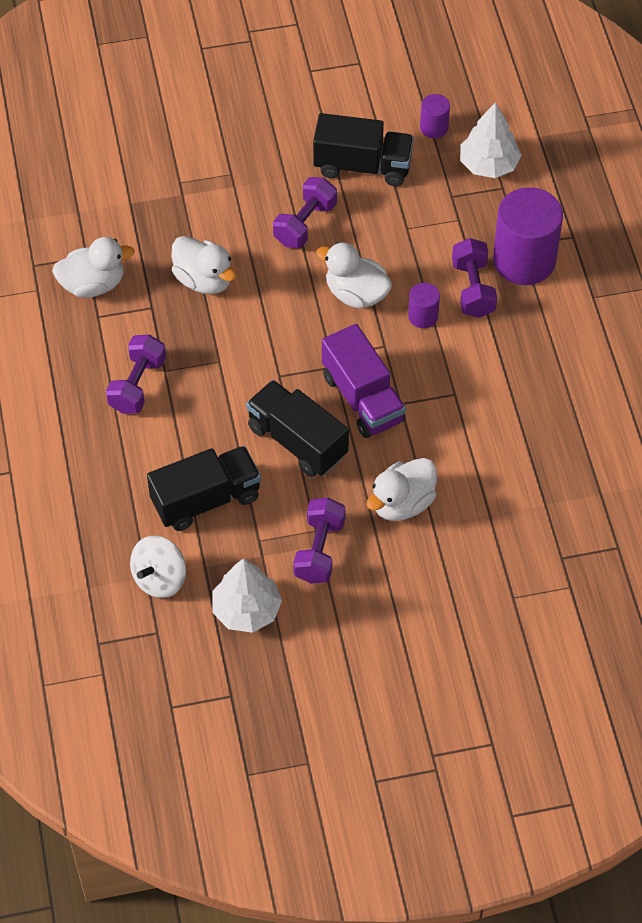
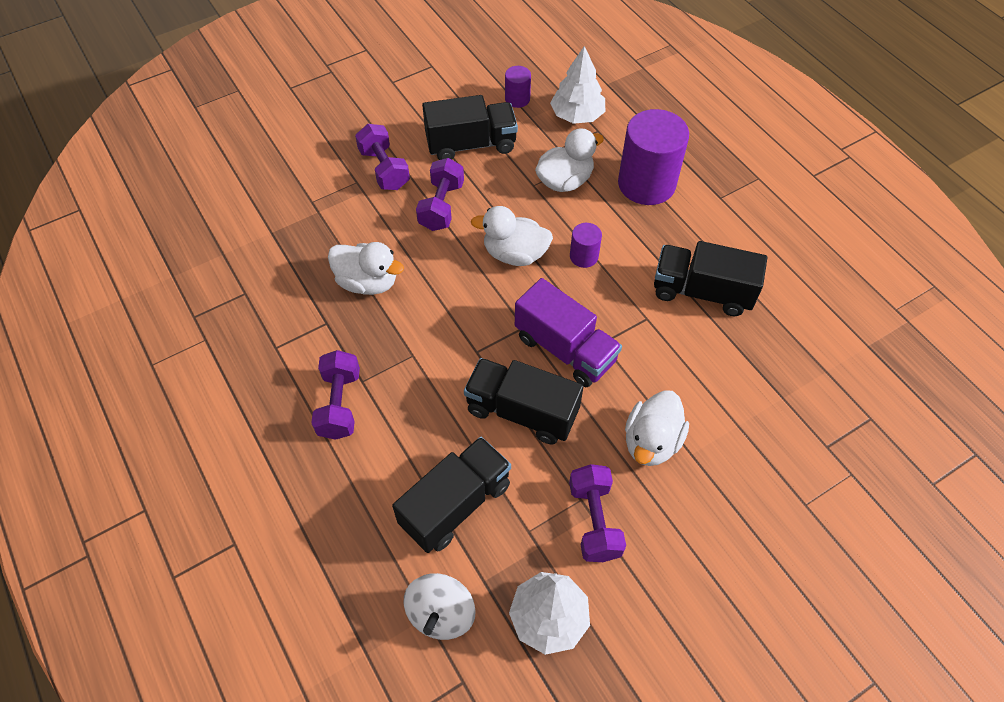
camera: 20 degrees left, 0 degrees up
(93, 284) = (260, 318): white duck -> white duck (565, 181)
(473, 289) = (615, 220): purple dumbbell -> purple dumbbell (384, 169)
(522, 385) = (702, 292): none -> black truck

